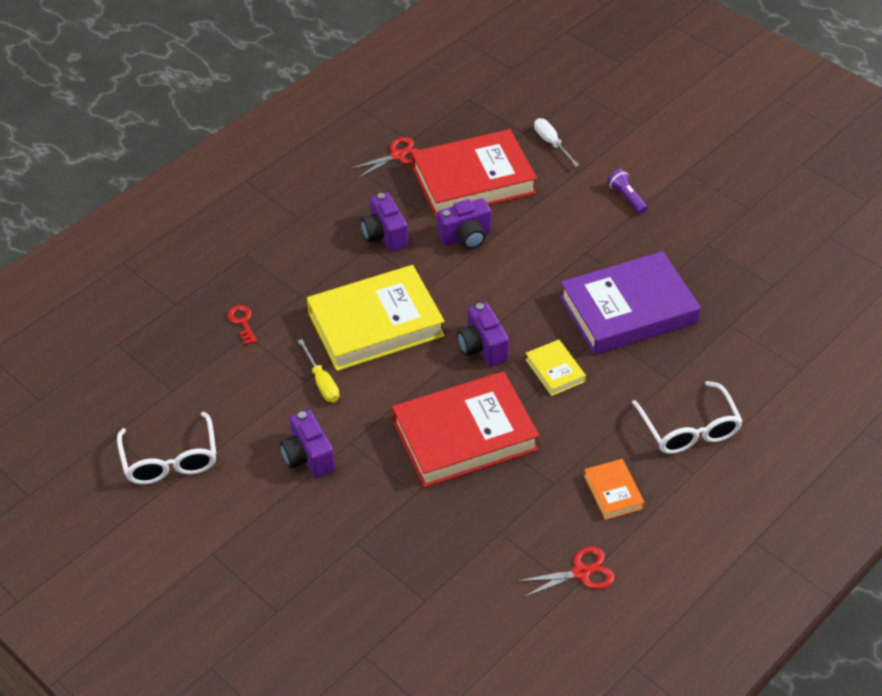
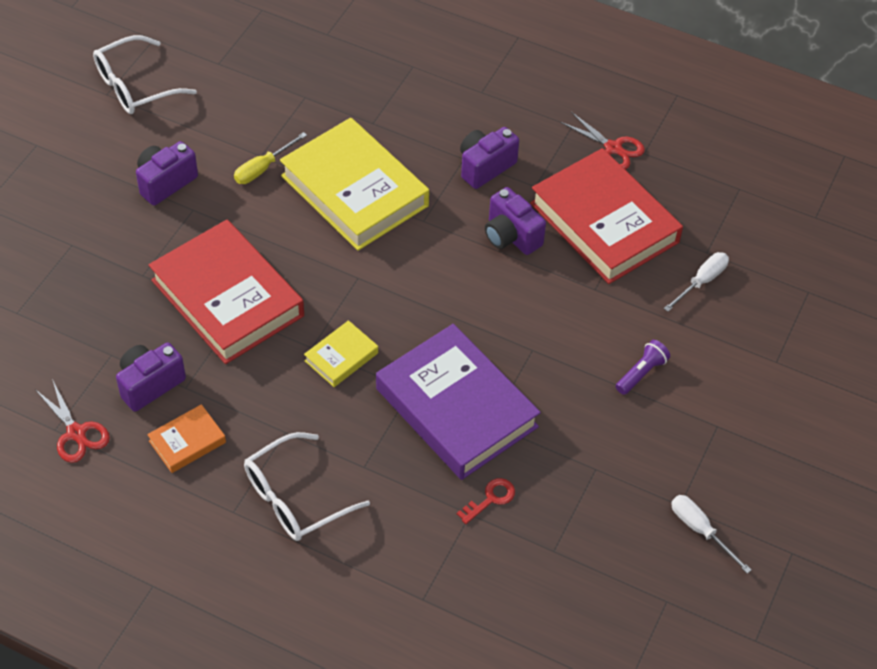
camera: 70 degrees right, 5 degrees up
(242, 322) = (321, 88): red key -> red key (490, 499)
(482, 347) = (353, 286): purple camera -> purple camera (150, 384)
(773, 203) = (700, 530): none -> white screwdriver

